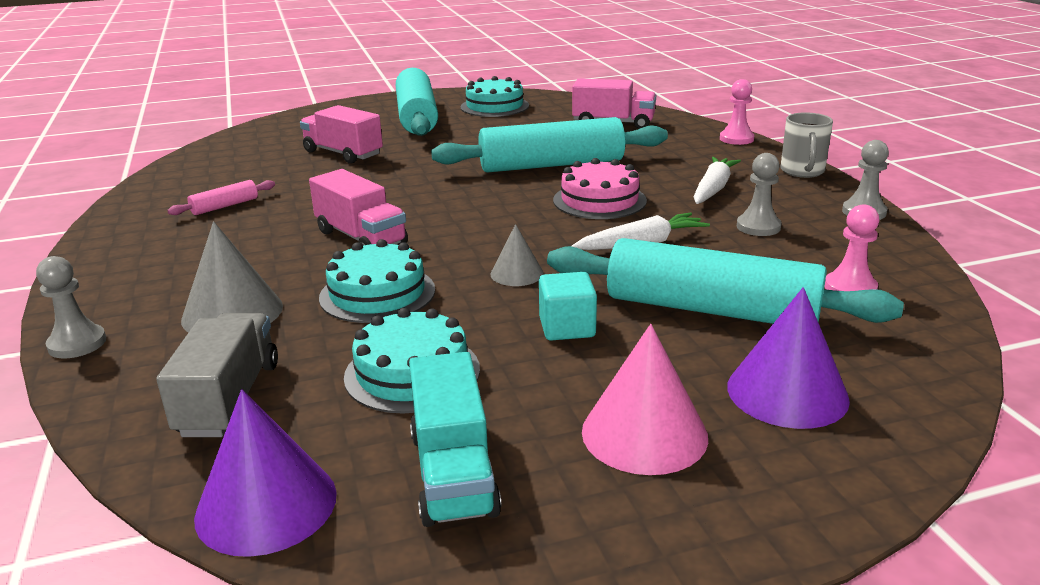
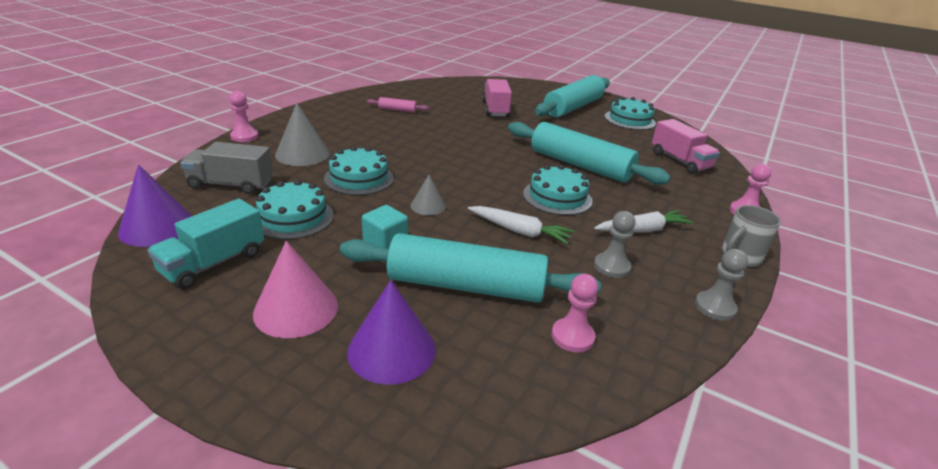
camera: 45 degrees right, 5 degrees up
(77, 344) = (244, 136): grey pawn -> pink pawn
(229, 399) = (231, 184): grey truck -> grey truck turned 135 degrees counterclockwise
(361, 238) = (410, 151): pink truck -> none
(599, 200) = (557, 197): pink cake -> turquoise cake
(711, 309) = (466, 285): turquoise rolling pin -> turquoise rolling pin turned 60 degrees counterclockwise

